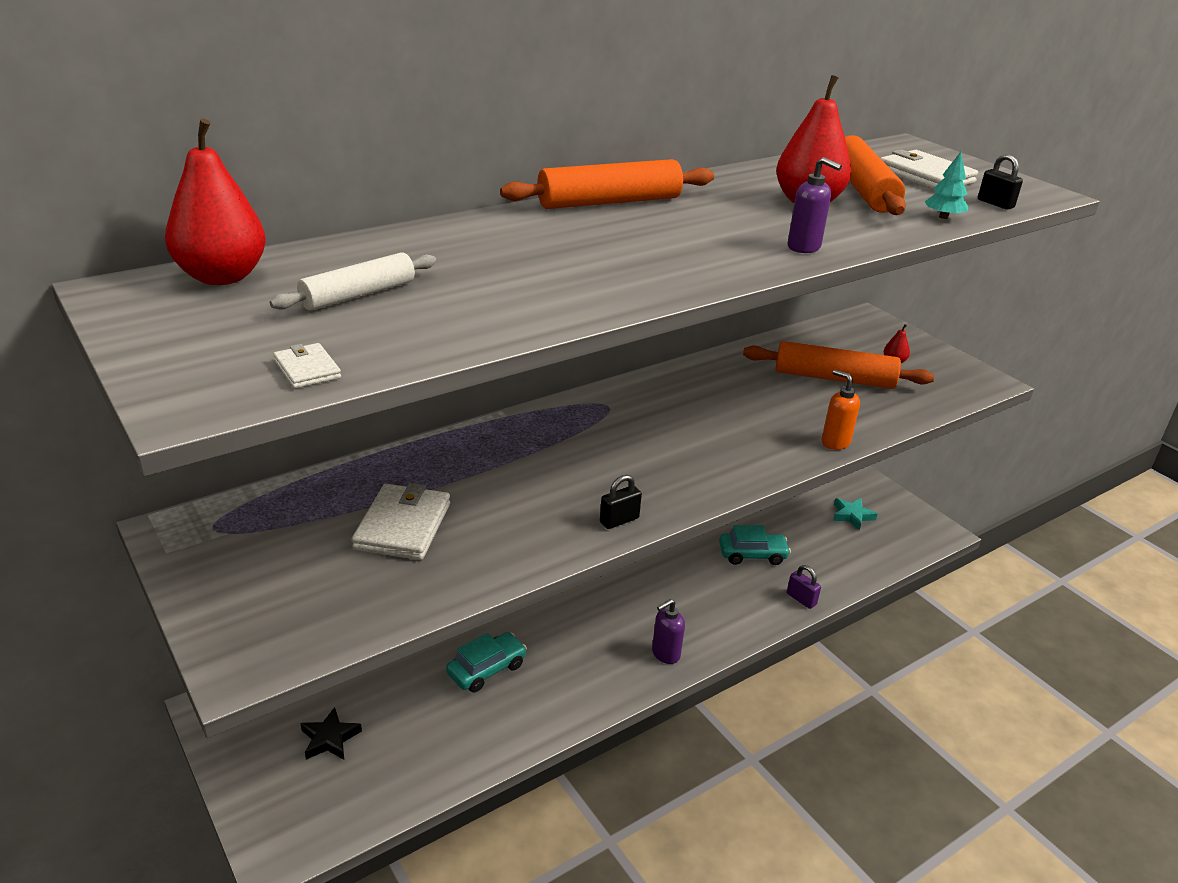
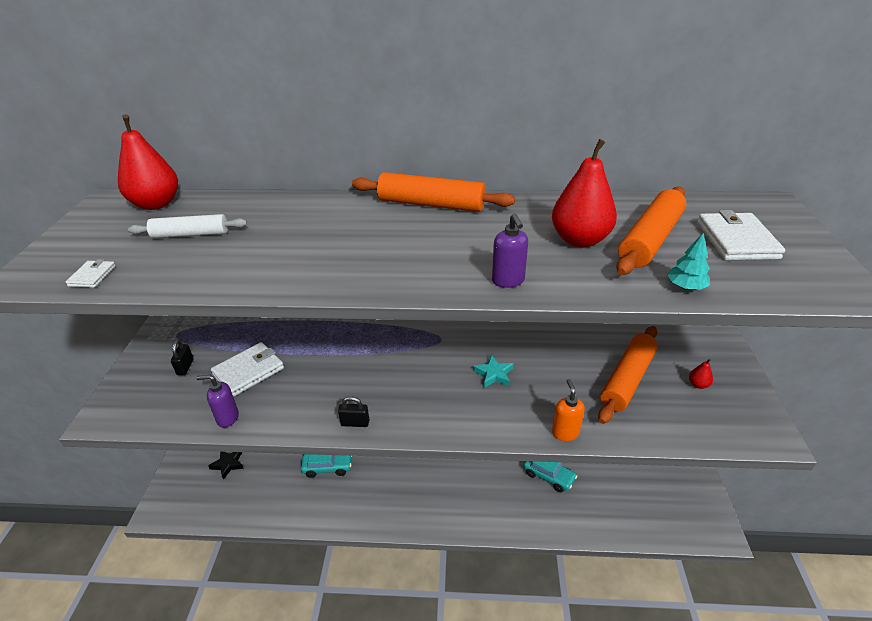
camera: 40 degrees right, 5 degrees up
(665, 654) = (428, 514): purple soap dispenser -> purple soap dispenser (227, 418)
(801, 599) = (552, 526): purple padlock -> none
(834, 378) = (627, 379): orange rolling pin -> orange rolling pin turned 75 degrees clockwise
(852, 516) = (653, 483): turquoise star -> turquoise star (494, 374)
(995, 204) = (767, 287): black padlock -> black padlock (185, 367)

